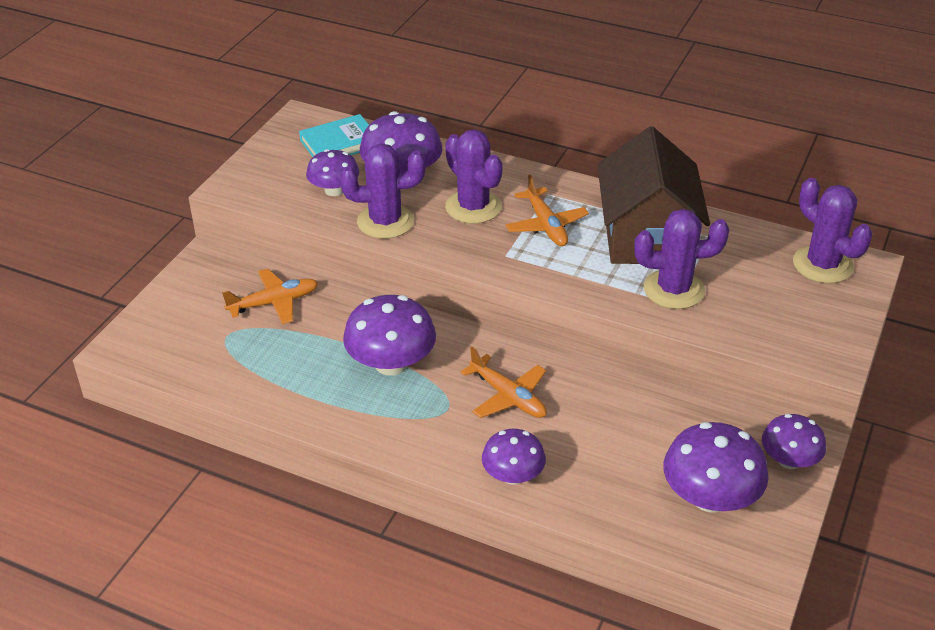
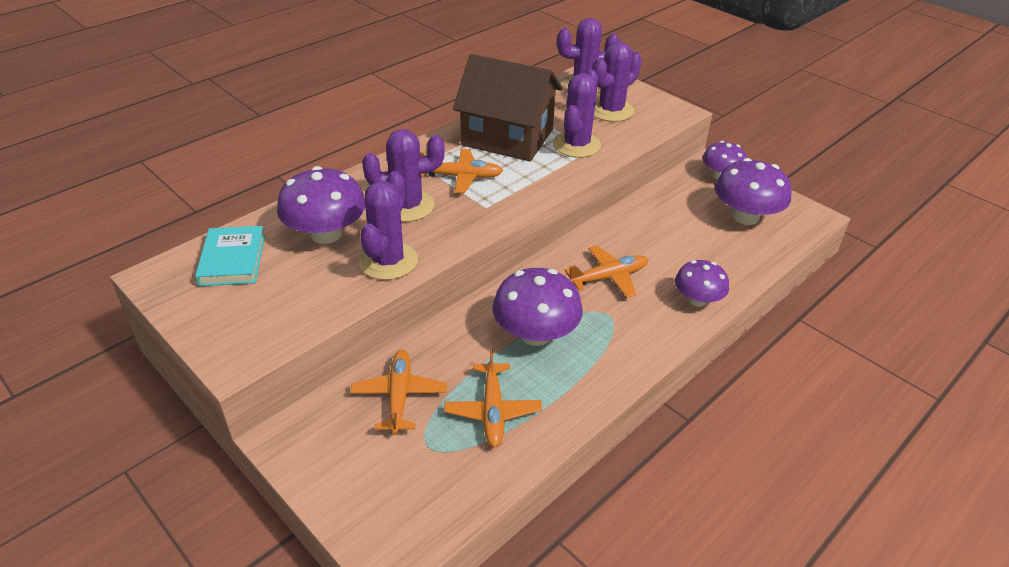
camera: 70 degrees left, 0 degrees up
(281, 361) = (493, 410): none -> orange plane
(334, 190) = (310, 282): purple mushroom -> none
(779, 300) = (611, 111): none -> purple cactus

